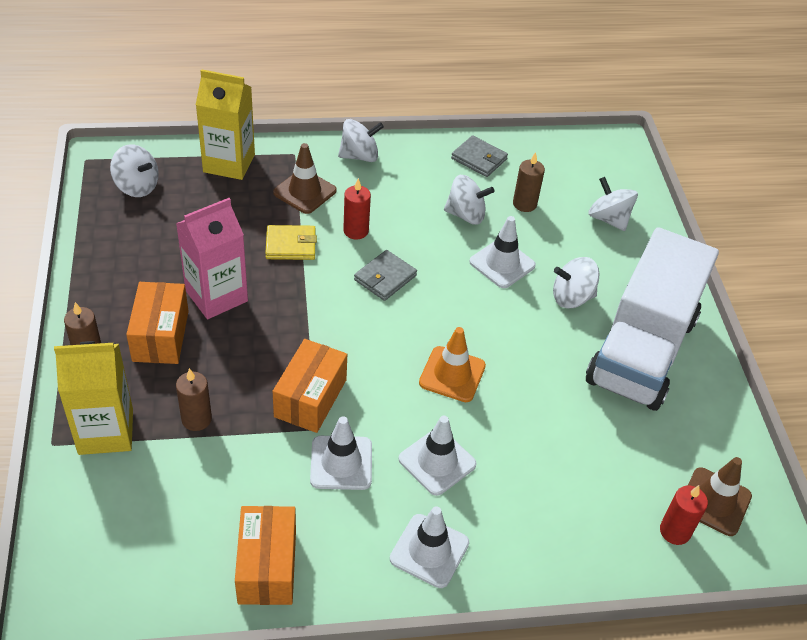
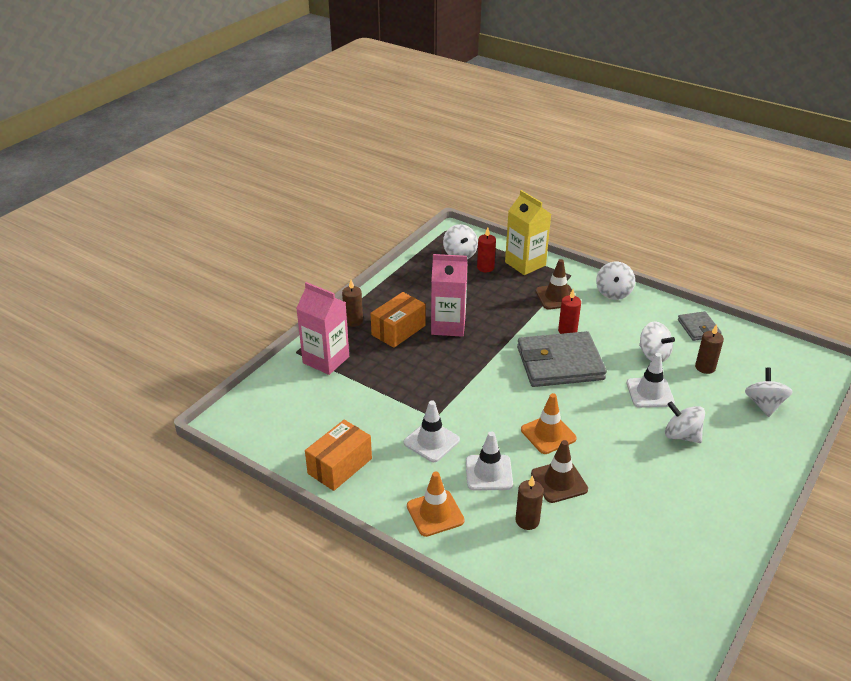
camera: 45 degrees right, 10 degrees down
(106, 431) = (326, 360): yellow carton -> pink carton
(196, 419) = (376, 378): brown candle -> brown candle (527, 521)
(291, 245) = (518, 320): yellow wallet -> none
(310, 398) = (448, 401): orange box -> none
(359, 156) = (613, 293): white spinning top -> white spinning top turned 75 degrees clockwise
(385, 278) = (560, 363): grey wallet -> grey wallet, size x2.01
(429, 551) = (435, 513): white traffic cone -> orange traffic cone
(641, 350) = (702, 491): white truck -> none
(675, 531) = (609, 603): red candle -> red candle (485, 267)
(714, 501) = (660, 606): brown traffic cone -> brown traffic cone (559, 482)

